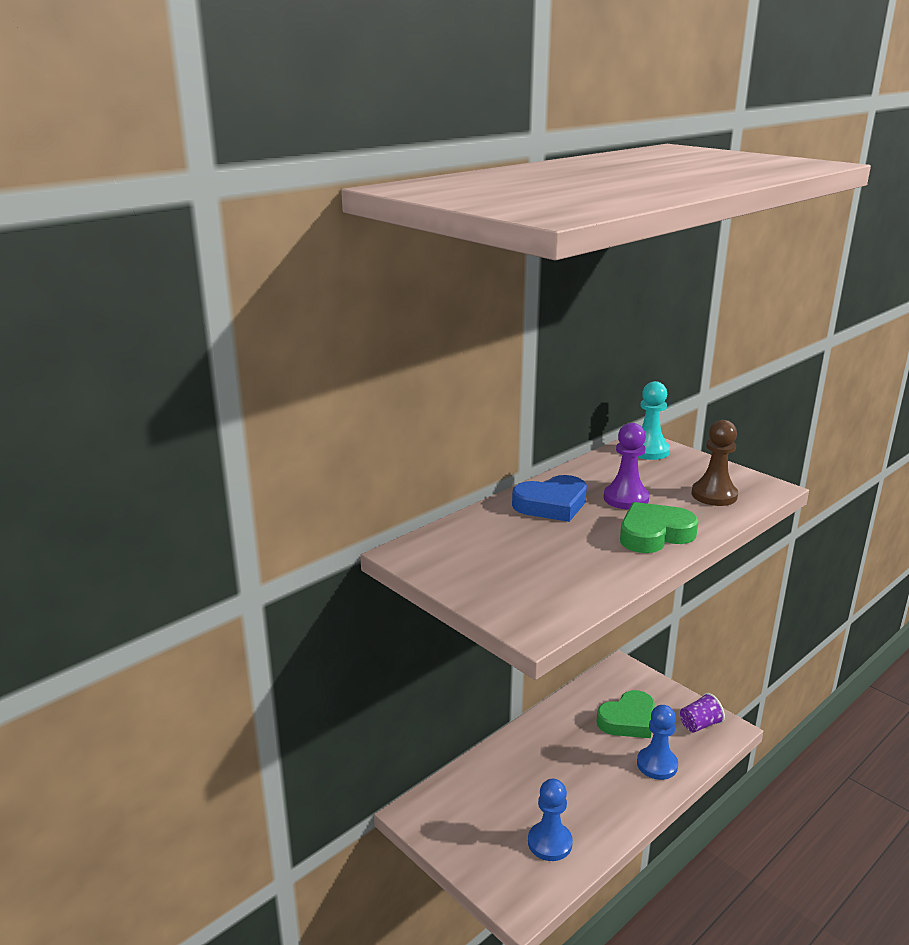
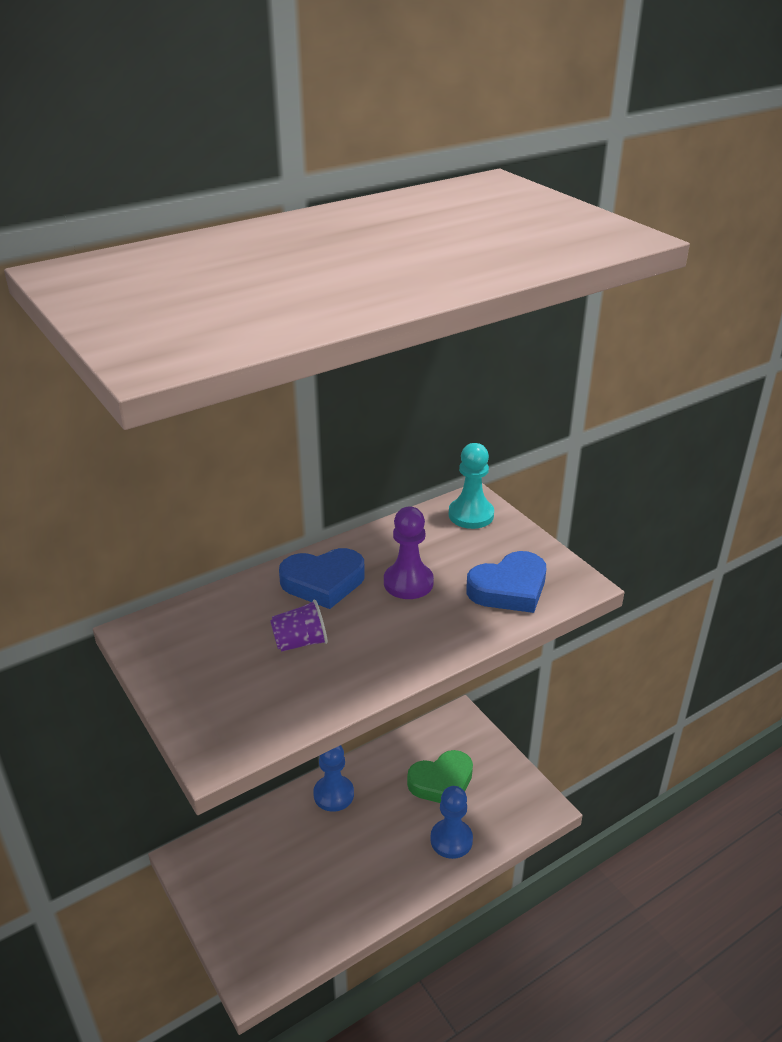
camera: 10 degrees right, 10 degrees up
(550, 843) = (307, 914): blue pawn -> blue pawn (333, 794)
(654, 534) = (412, 638): green heart -> none
(699, 725) = (515, 798): purple cup -> purple cup (300, 642)
(714, 495) = (509, 588): brown pawn -> blue heart

